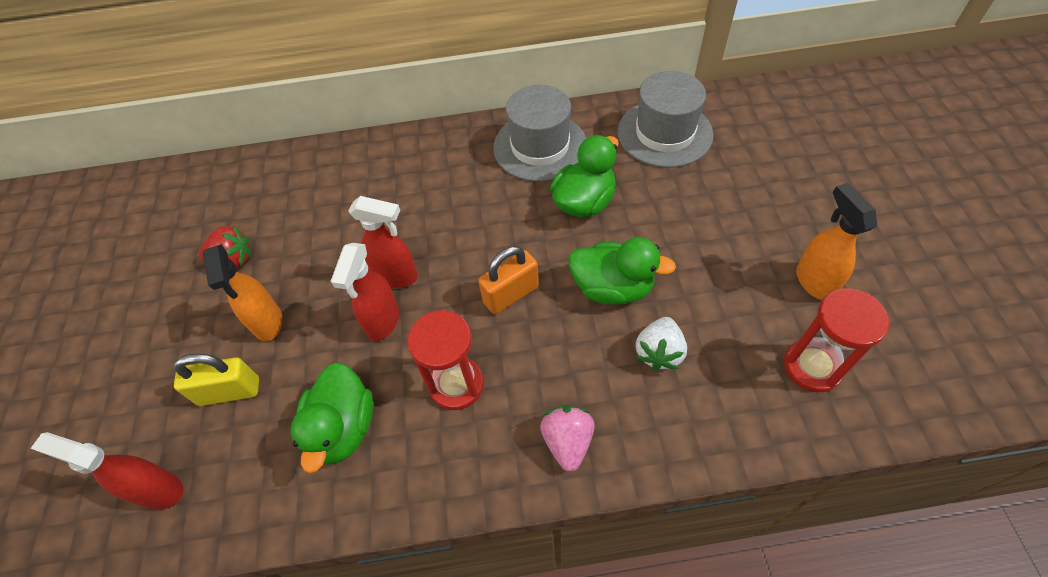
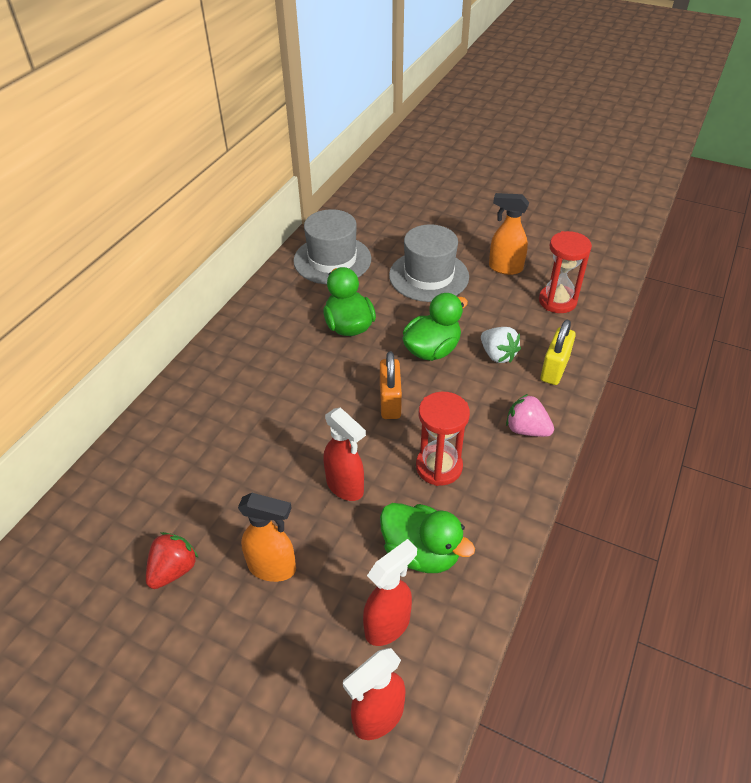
camera: 60 degrees left, 10 degrees down
(229, 392) = (320, 624): yellow padlock -> yellow padlock (554, 369)
(396, 276) = (310, 459): red spray bottle -> red spray bottle (388, 625)
(540, 146) = (273, 321): grey hat -> grey hat (429, 276)

